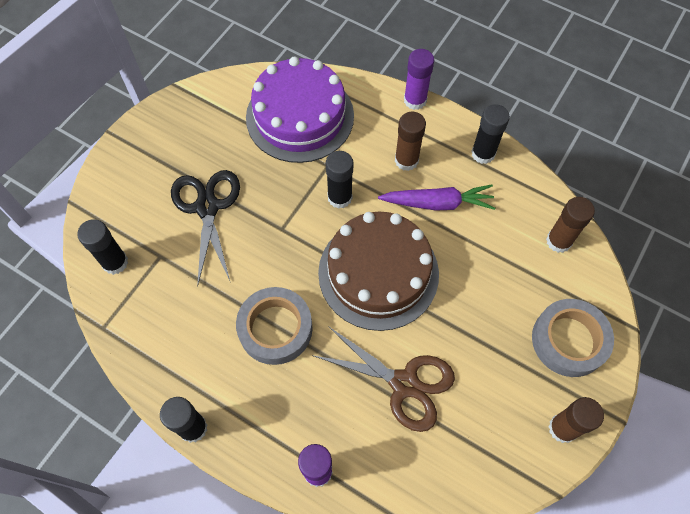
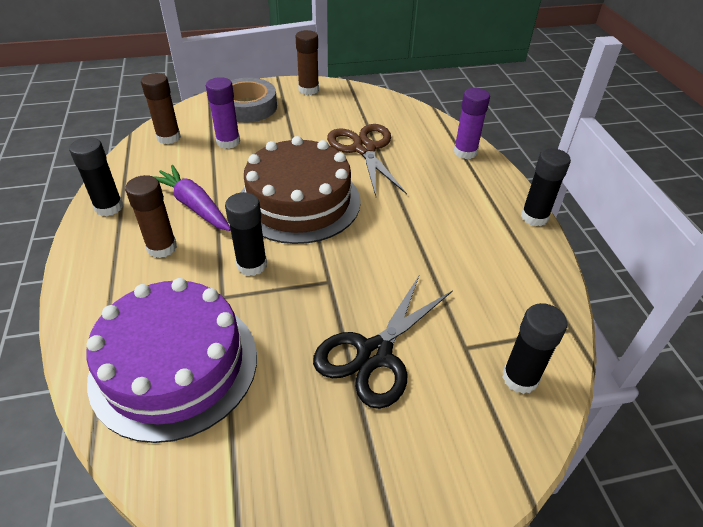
camera: 135 degrees left, 20 degrees down
(275, 328) = (415, 225): grey tape -> none
(415, 100) = (69, 284): purple glue stick -> purple glue stick (228, 142)

